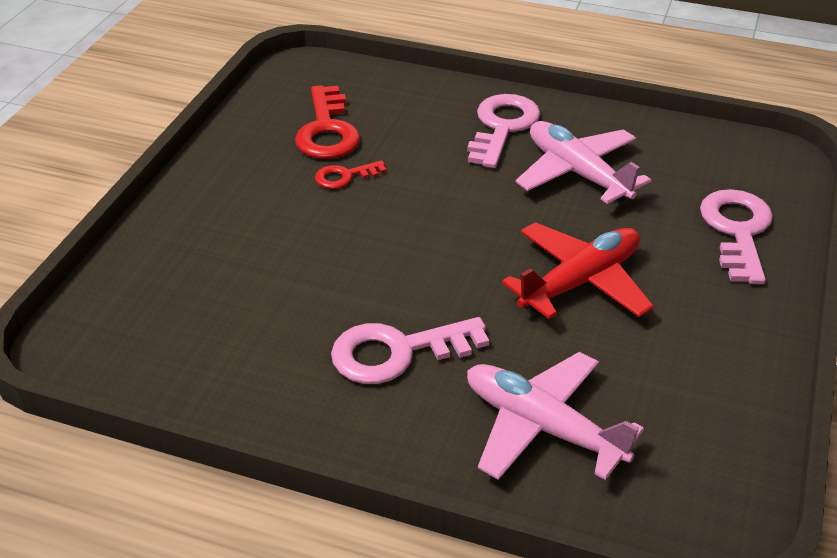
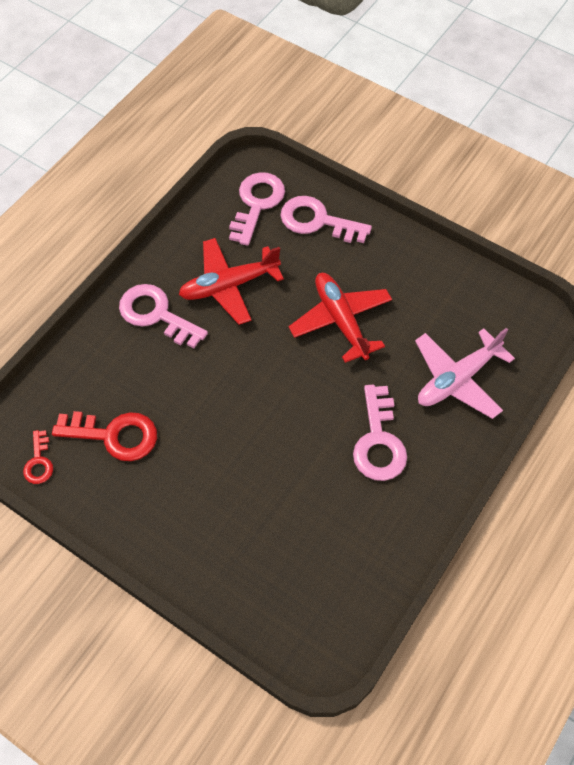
camera: 75 degrees left, 20 degrees up
(345, 176) = (180, 435): red key -> red key (39, 462)
(577, 173) = (229, 286): pink plane -> red plane
(724, 172) = (257, 204): none -> pink key

